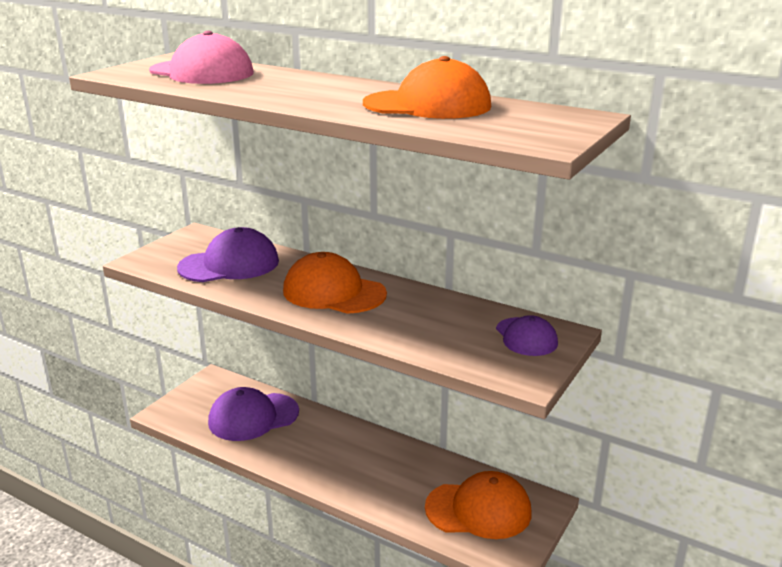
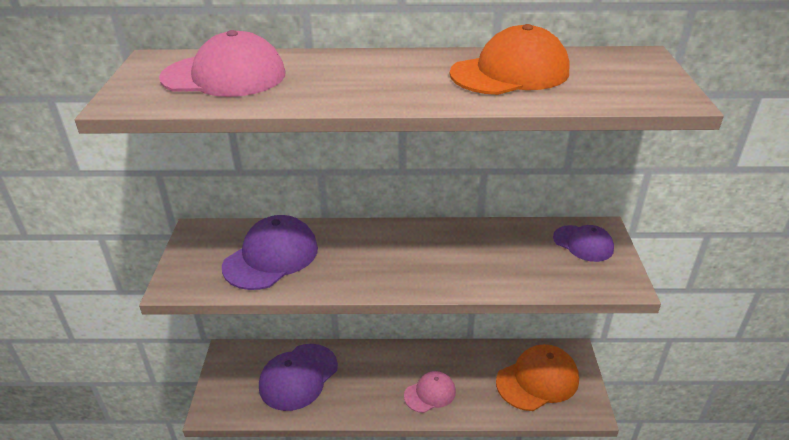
camera: 30 degrees left, 10 degrees up
(334, 292) = (397, 254): orange cap -> none
(357, 476) = (430, 393): none -> pink cap

